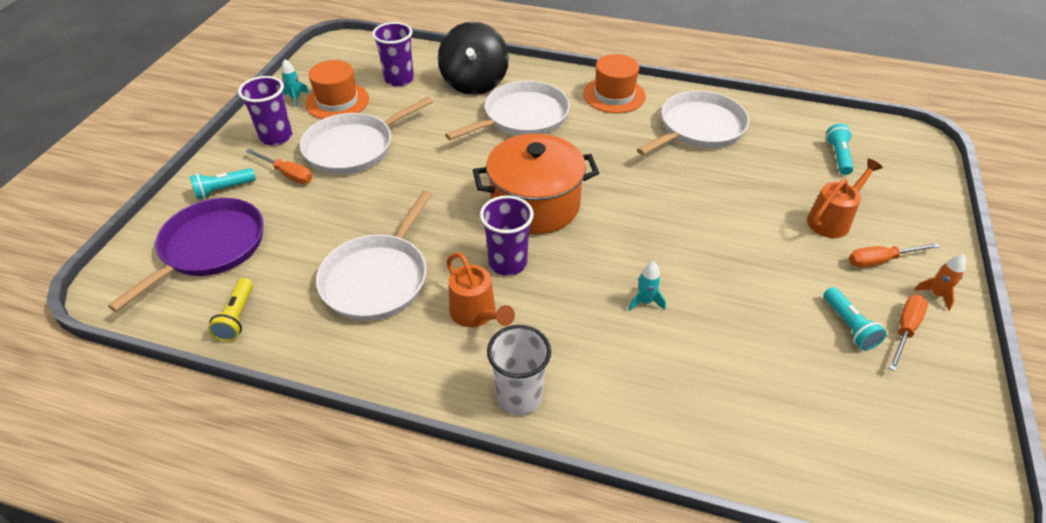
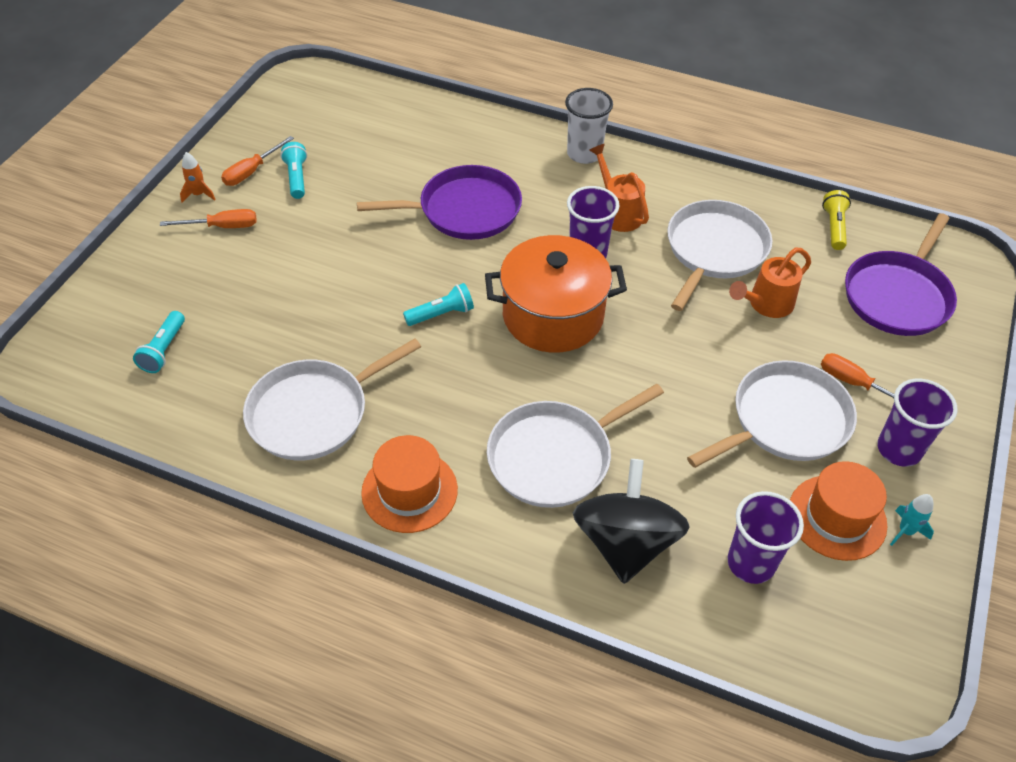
camera: 175 degrees left, 5 degrees up
(223, 190) = (924, 367): turquoise flashlight -> turquoise flashlight (441, 314)
(645, 302) = (464, 210): turquoise rocket -> purple pan
(832, 220) = (236, 270): orange watering can -> orange watering can (766, 304)

